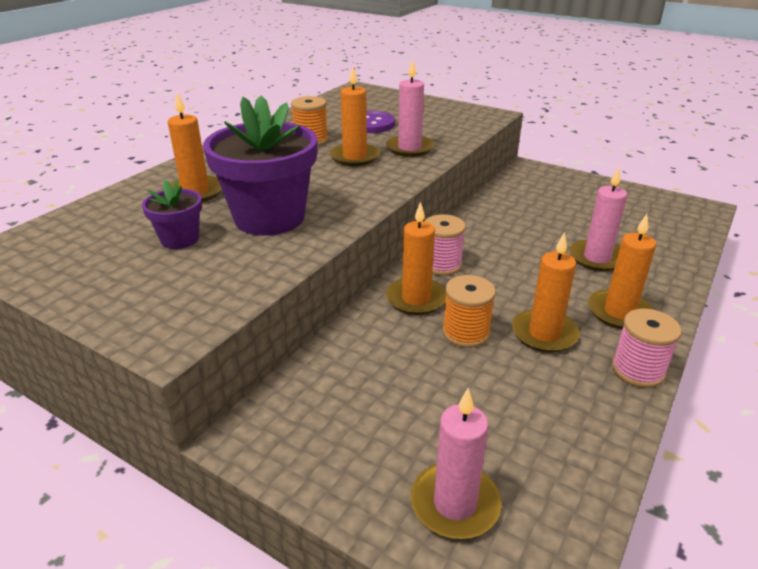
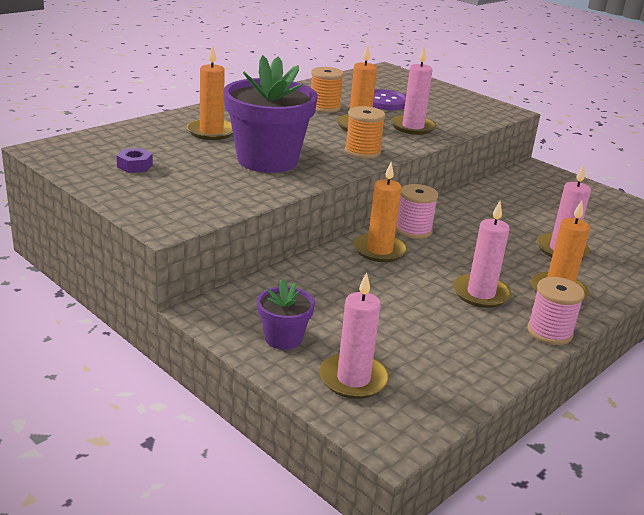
camera: 10 degrees right, 5 degrees down
(112, 256) = (135, 166): none -> purple nut
(180, 239) = (190, 163): purple flower pot -> purple flower pot (283, 338)
(466, 333) = (412, 281): orange spool -> orange spool (362, 152)
(544, 334) = (481, 294): orange candle -> pink candle

